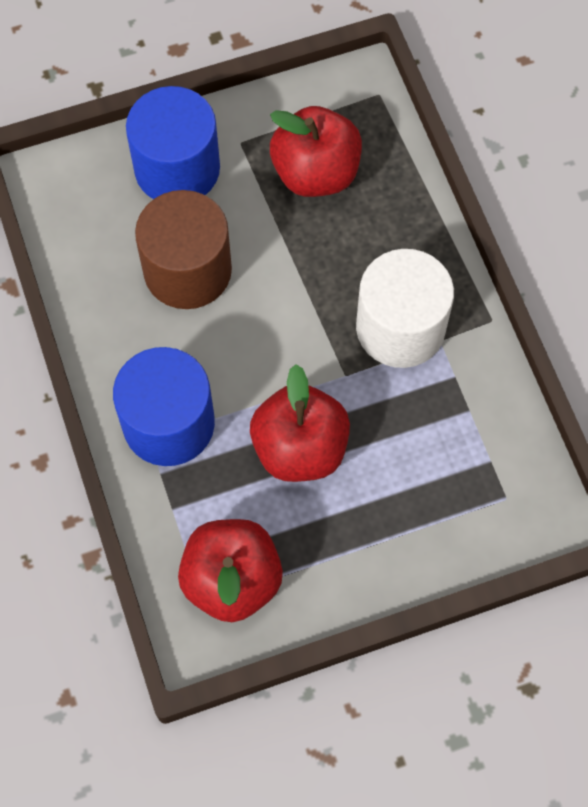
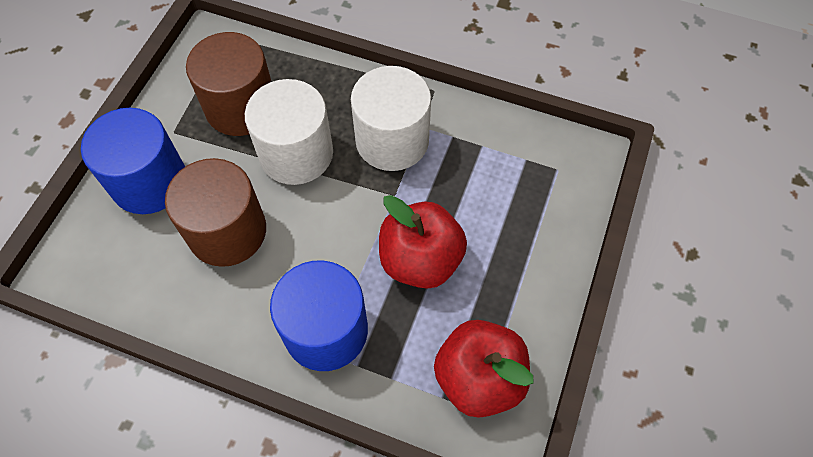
camera: 50 degrees left, 5 degrees down
(311, 259) = (296, 153): none -> white cylinder
(315, 173) = (241, 107): red apple -> brown cylinder

